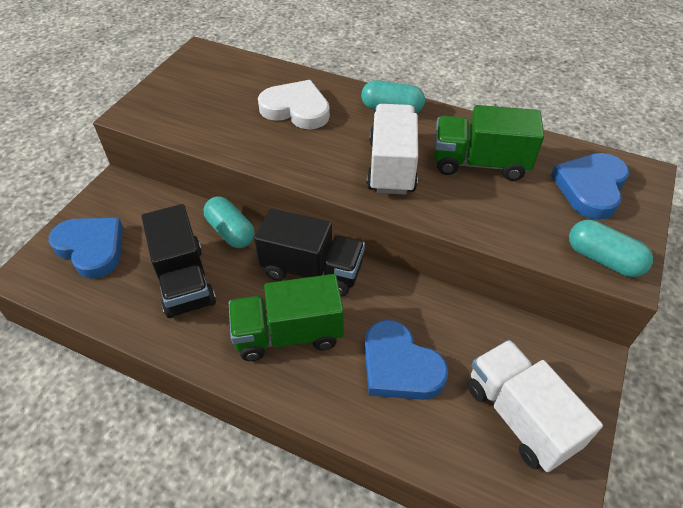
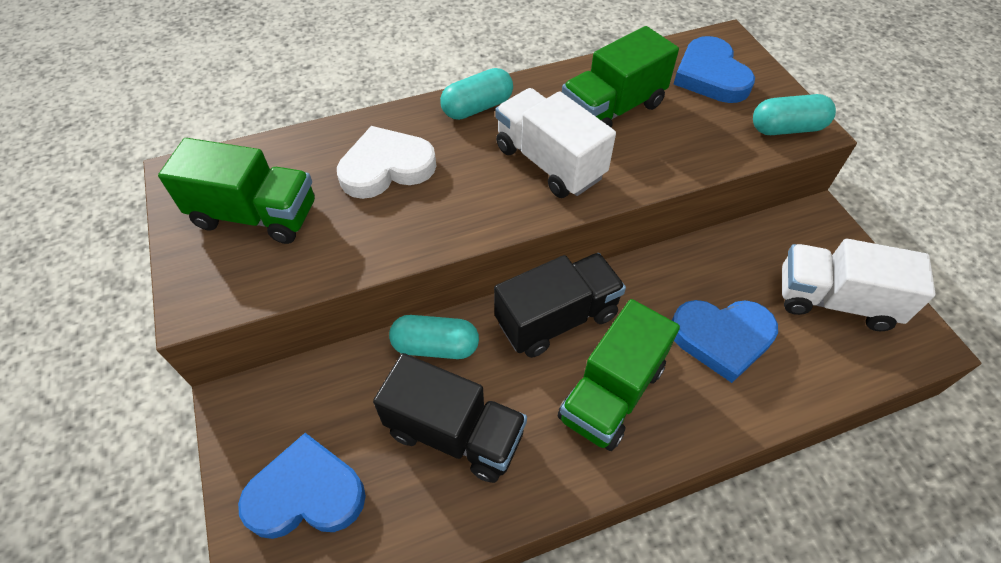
camera: 45 degrees left, 5 degrees up
(205, 91) = (256, 215): none -> green truck

